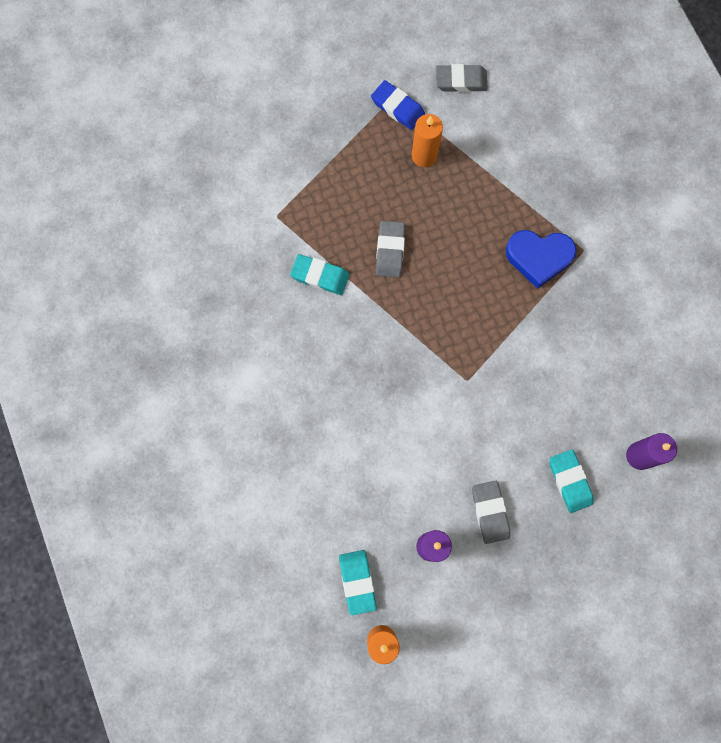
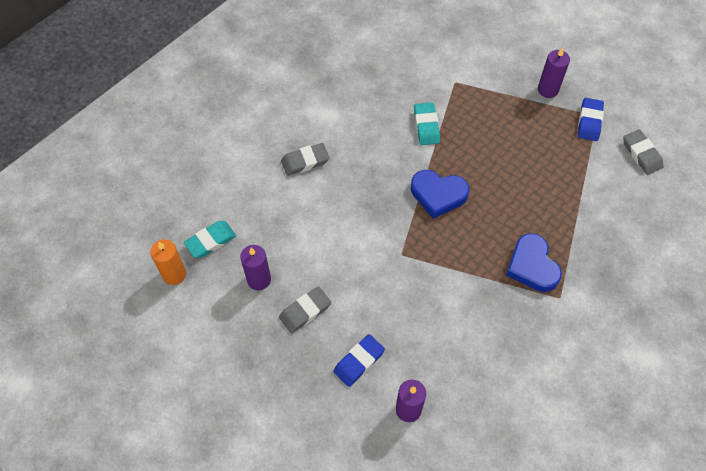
camera: 65 degrees right, 15 degrees down
(336, 126) = (548, 90): none -> purple candle
(390, 251) = (473, 162): grey eraser -> grey eraser (305, 161)
(413, 307) = (438, 195): none -> blue heart
(424, 156) = (563, 154): orange candle -> none
(570, 481) = (359, 362): turquoise eraser -> blue eraser

